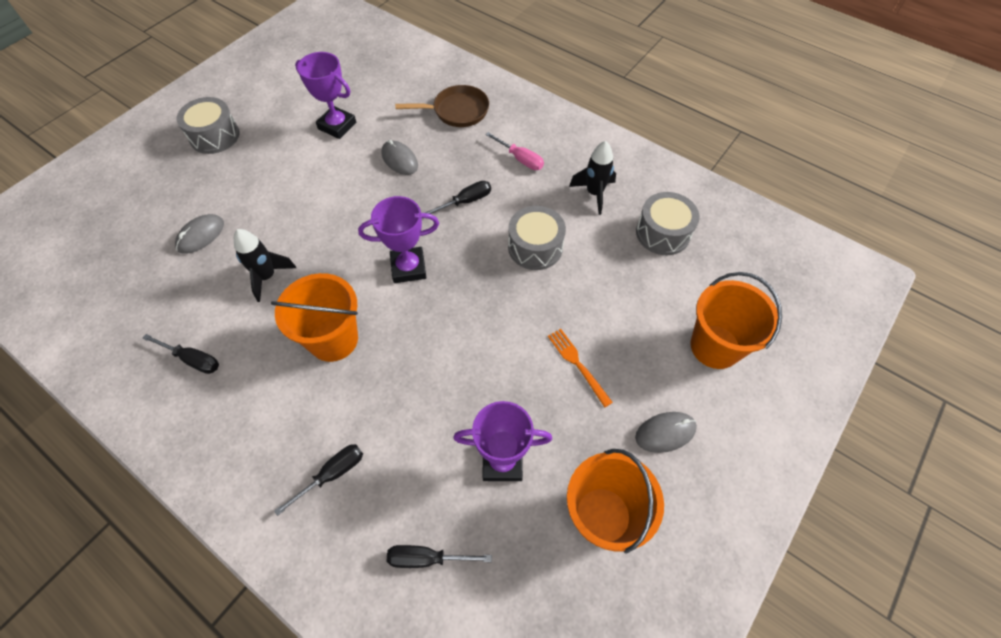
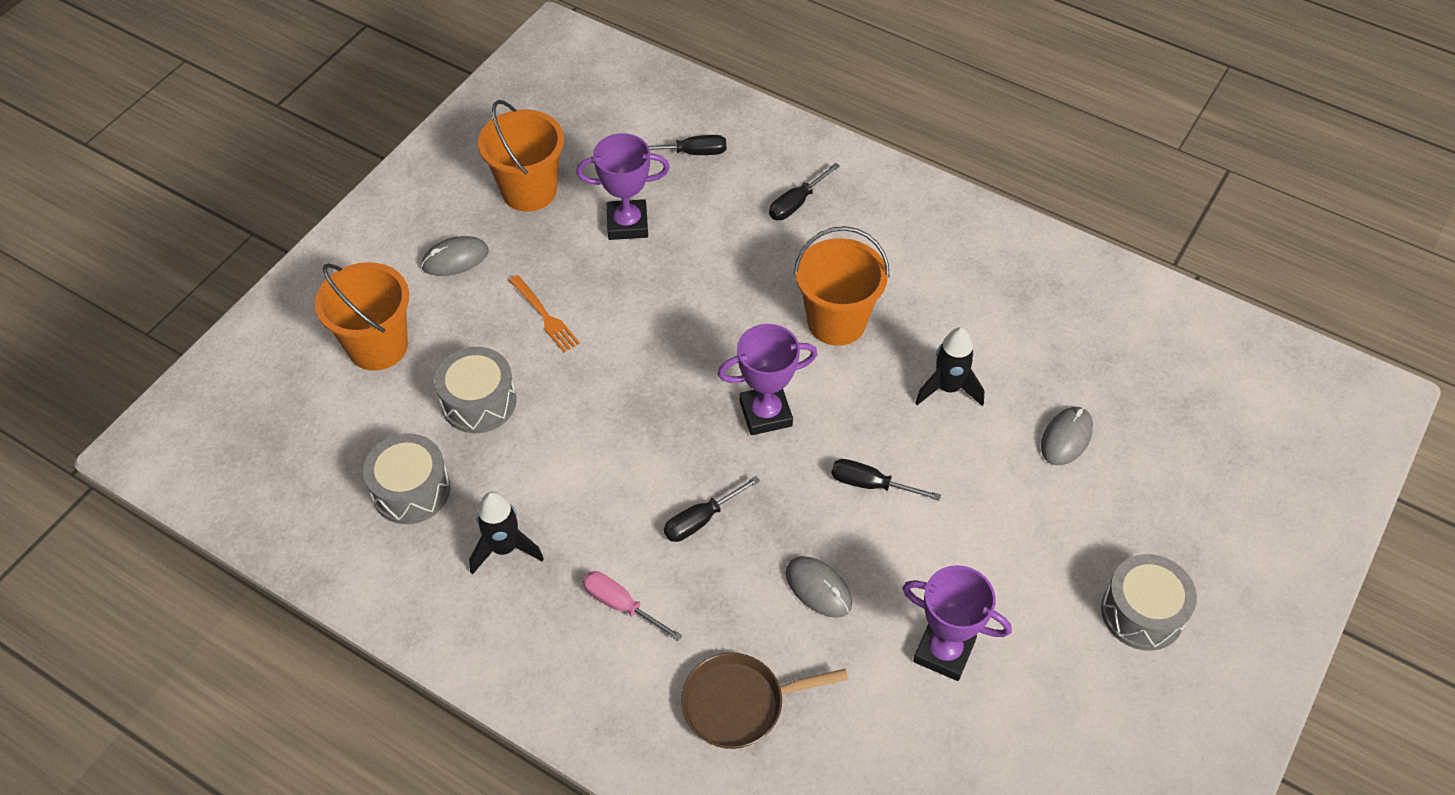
camera: 175 degrees right, 5 degrees down
(193, 359) = (991, 290): black screwdriver -> black screwdriver (870, 484)
(535, 247) = (595, 455): grey drum -> grey drum (479, 402)

